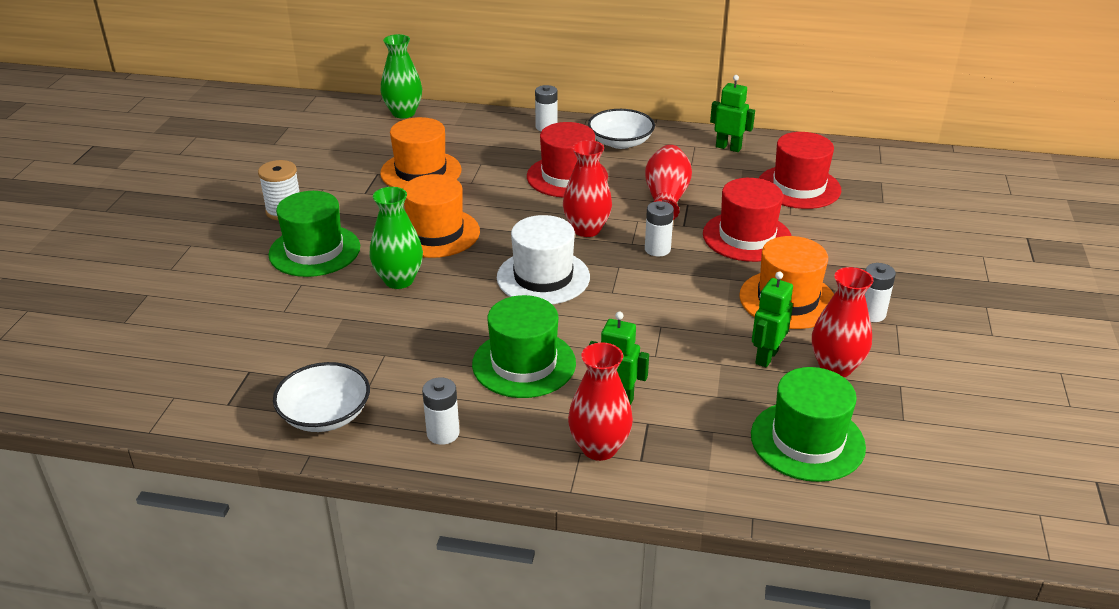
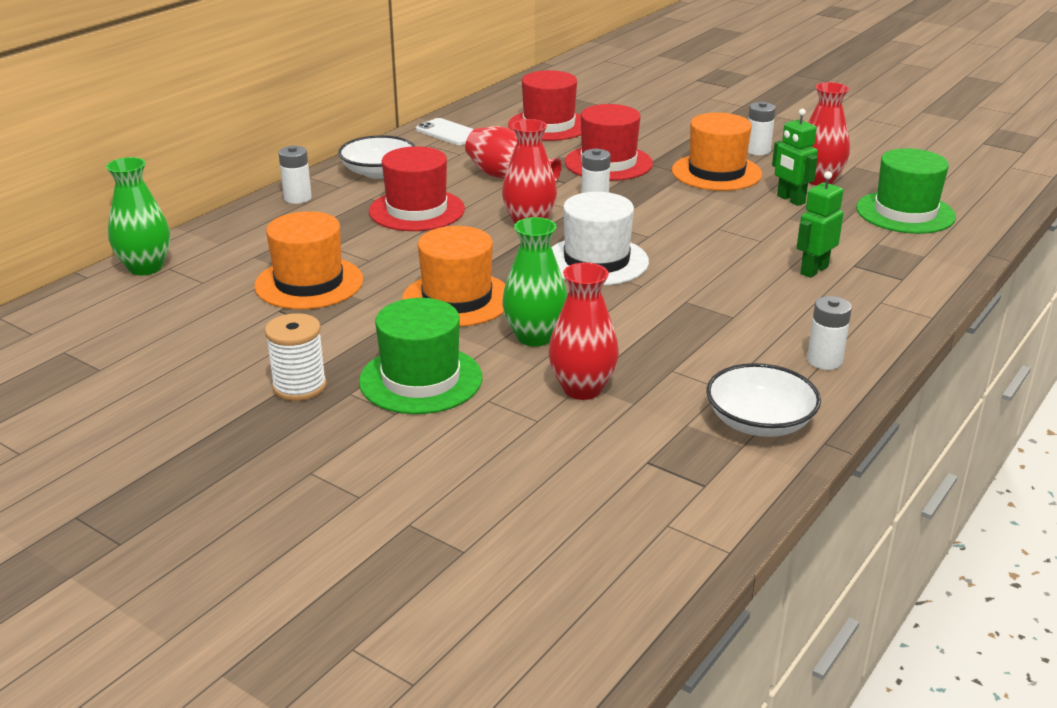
camera: 65 degrees left, 5 degrees down
(524, 363) = (736, 300): green hat -> none
(599, 448) = (879, 292): red vase -> red vase (582, 389)
(728, 147) = (448, 133): green robot -> white phone

